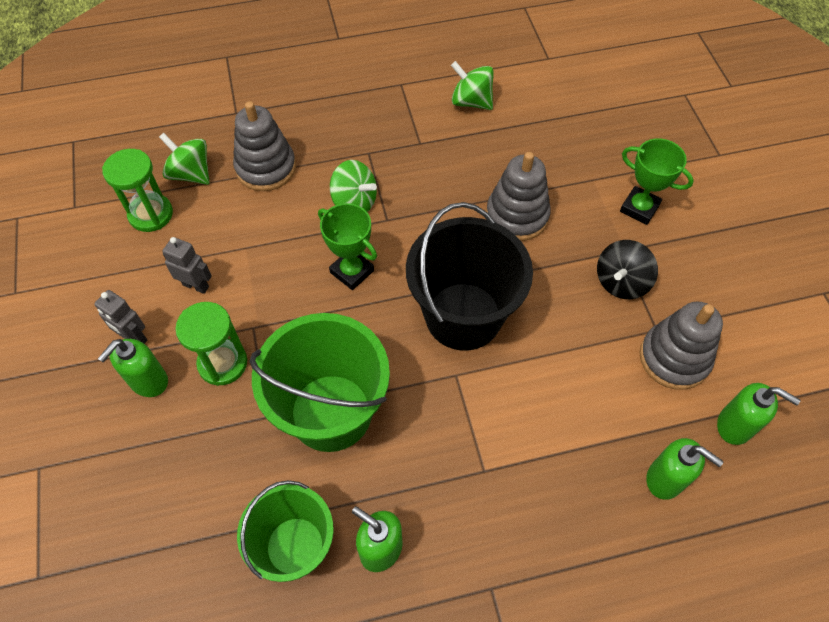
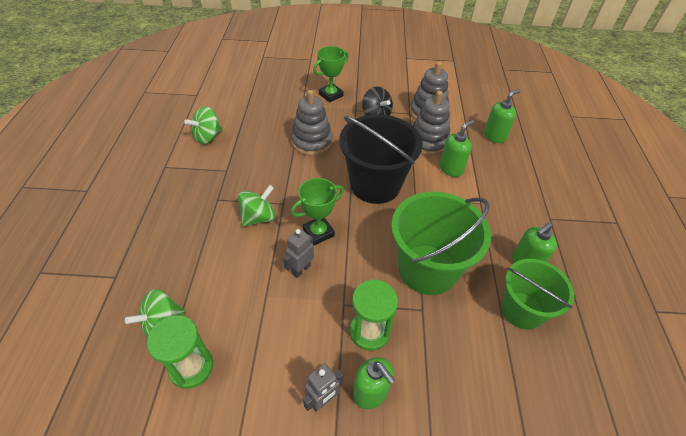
camera: 75 degrees left, 10 degrees down
(196, 285) = (288, 340): grey robot -> grey robot (301, 269)
(266, 168) = (192, 266): grey stacking toy -> grey stacking toy (428, 142)
(735, 426) = (469, 106): green soap dispenser -> green soap dispenser (451, 169)

